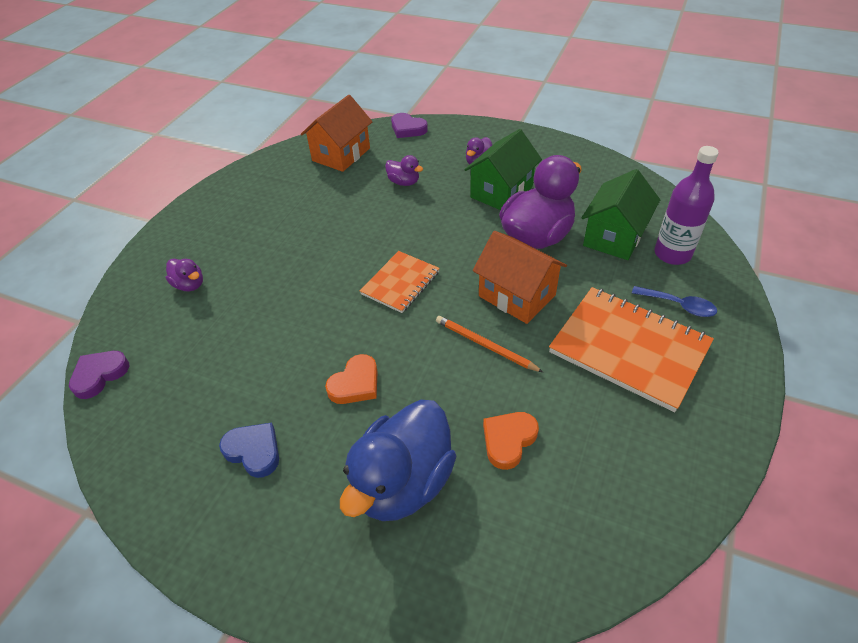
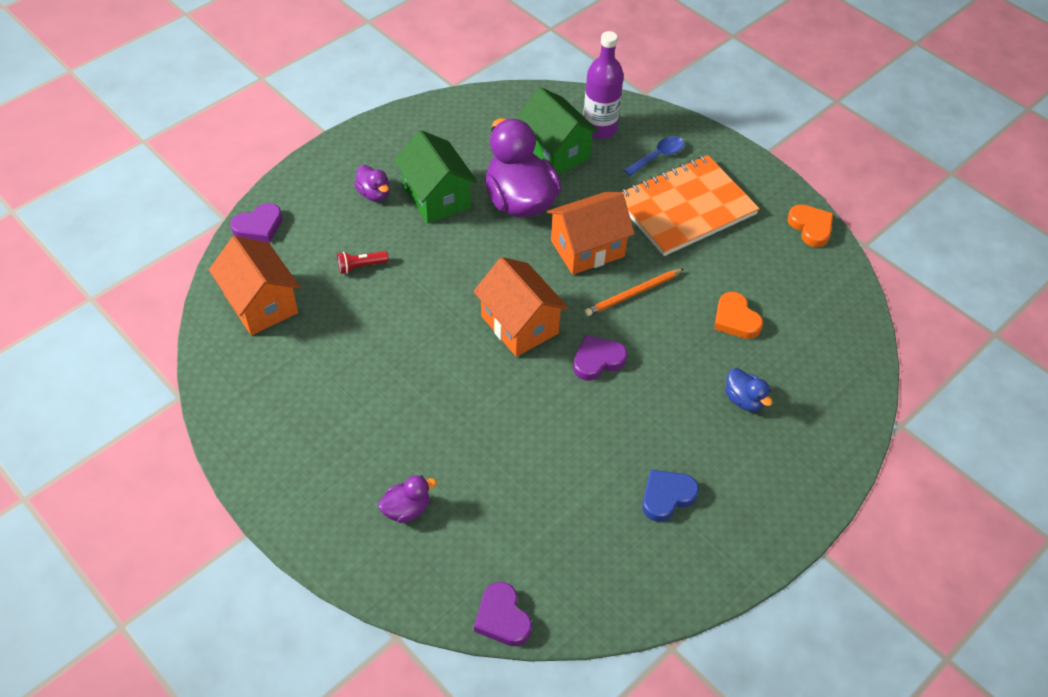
camera: 70 degrees left, 5 degrees up
(355, 384) = (628, 400): orange heart -> orange heart (811, 227)
(390, 346) = (597, 360): none -> purple heart
(400, 283) = (519, 324): orange notebook -> orange house
(403, 482) = (744, 400): blue duck -> blue duck, size x0.46
(404, 182) = (361, 266): purple duck -> red flashlight

